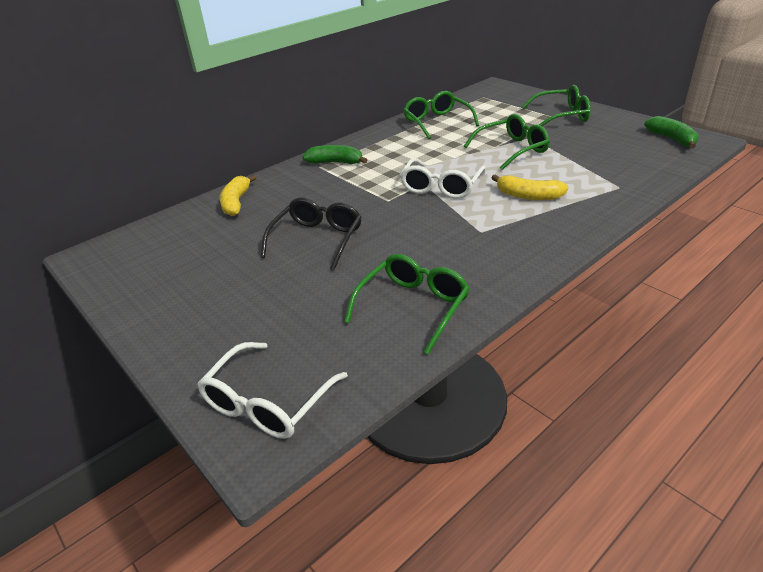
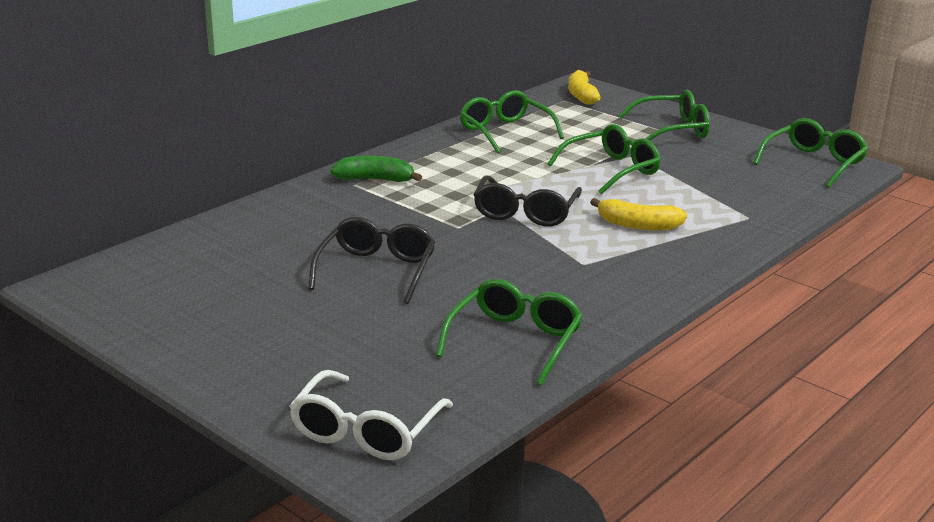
camera: 10 degrees left, 10 degrees down
(236, 202) = (251, 226): yellow banana -> yellow banana (581, 95)
(441, 186) = (525, 212): white glasses -> black glasses
(672, 139) = (813, 163): green banana -> green glasses

